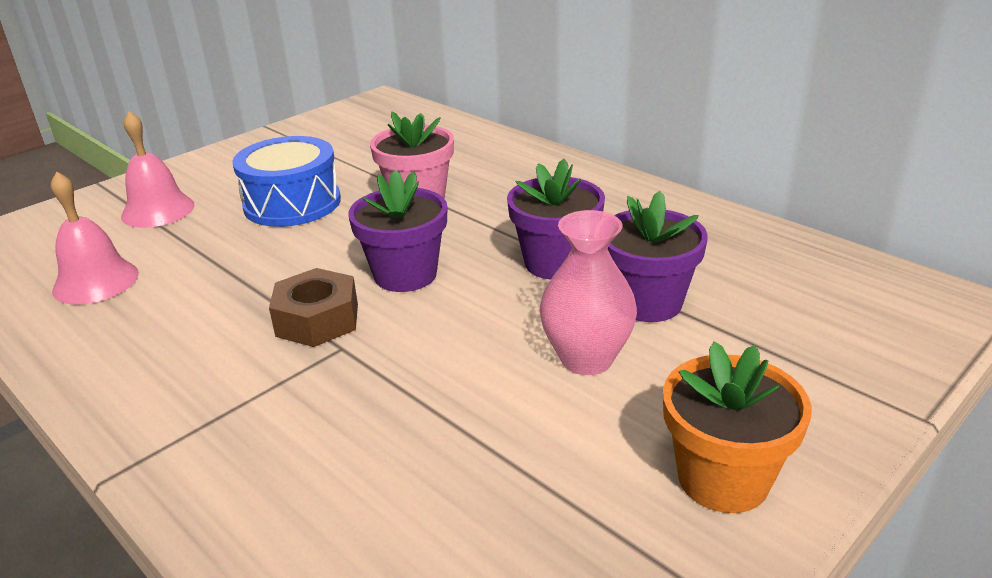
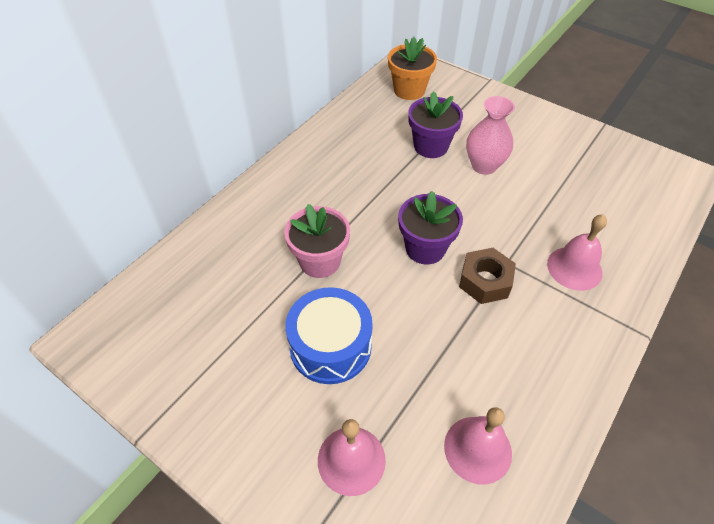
camera: 100 degrees left, 20 degrees up
(289, 424) = (574, 268): none -> pink bell
(555, 263) = (398, 182): purple flower pot -> none
(723, 479) = (544, 128): orange flower pot -> orange flower pot (409, 90)

